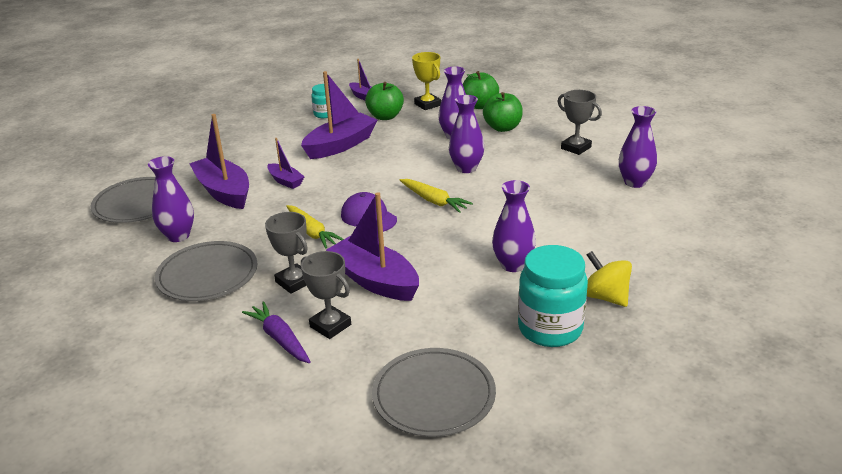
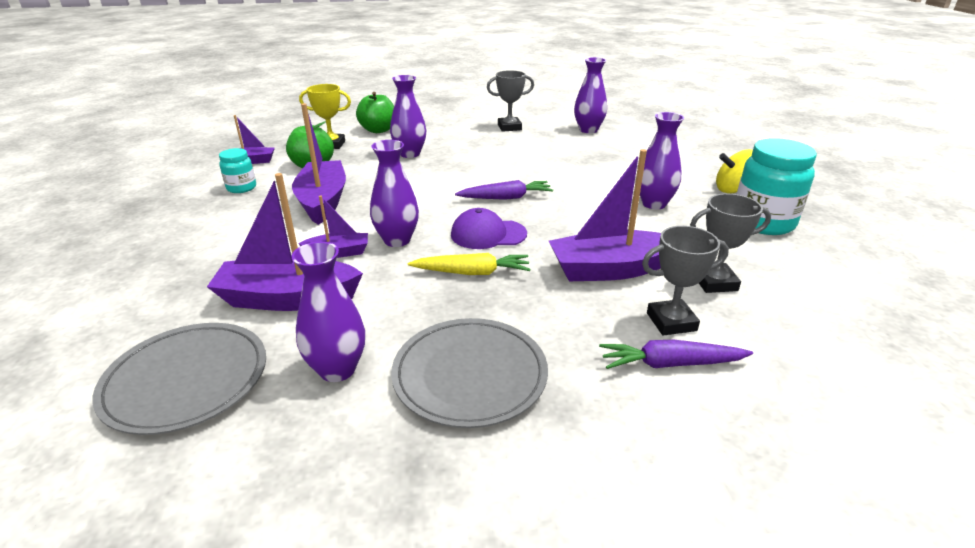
camera: 55 degrees left, 0 degrees up
(294, 282) = (561, 316): grey trophy -> grey trophy (714, 282)
(434, 201) = (506, 198): yellow carrot -> purple carrot
(434, 395) = (834, 305): grey plate -> none
(466, 168) = (472, 168): purple vase -> purple vase (397, 240)
(502, 128) = (432, 136): green apple -> none

